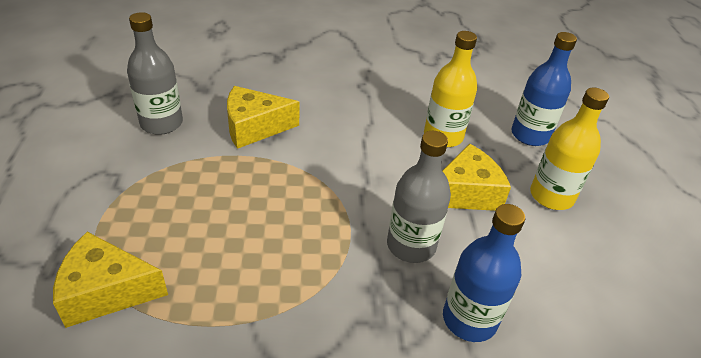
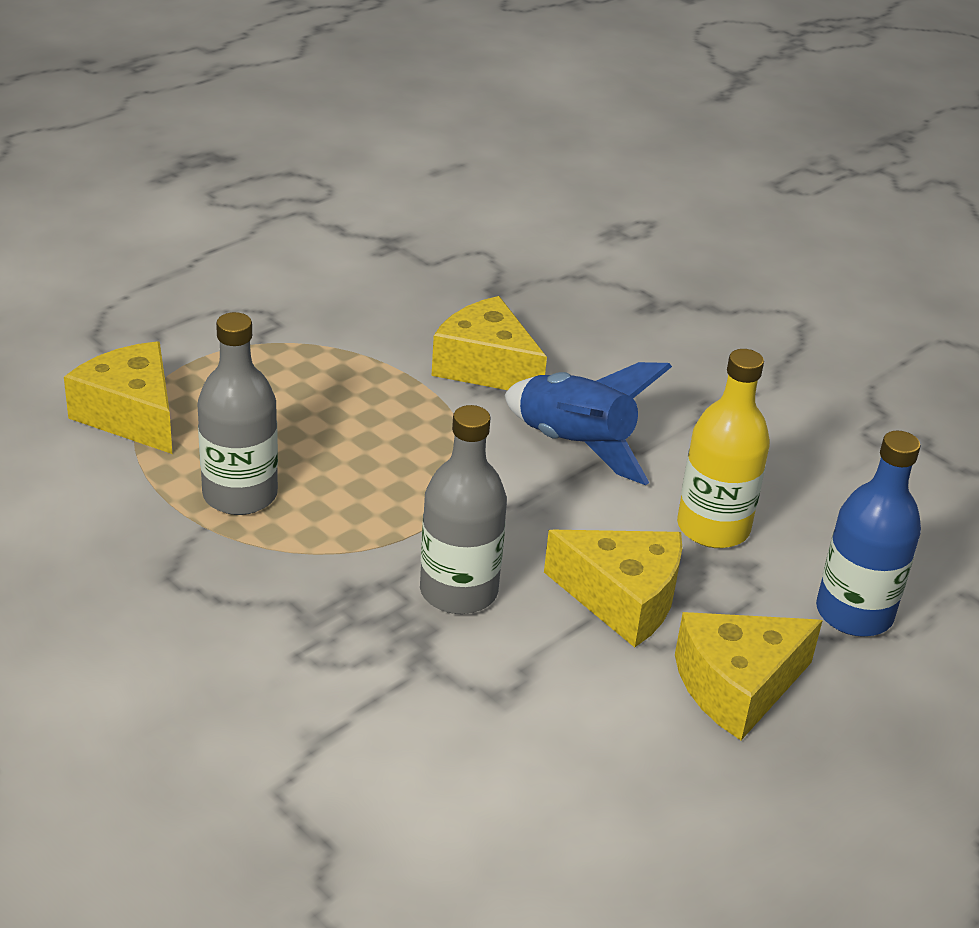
camera: 50 degrees right, 5 degrees down
(161, 123) = (392, 301): grey bottle -> grey bottle (240, 495)
(345, 138) = (575, 445): none -> blue rocket
(469, 319) = (400, 691): blue bottle -> none
(551, 196) = (737, 686): yellow bottle -> yellow cheese

